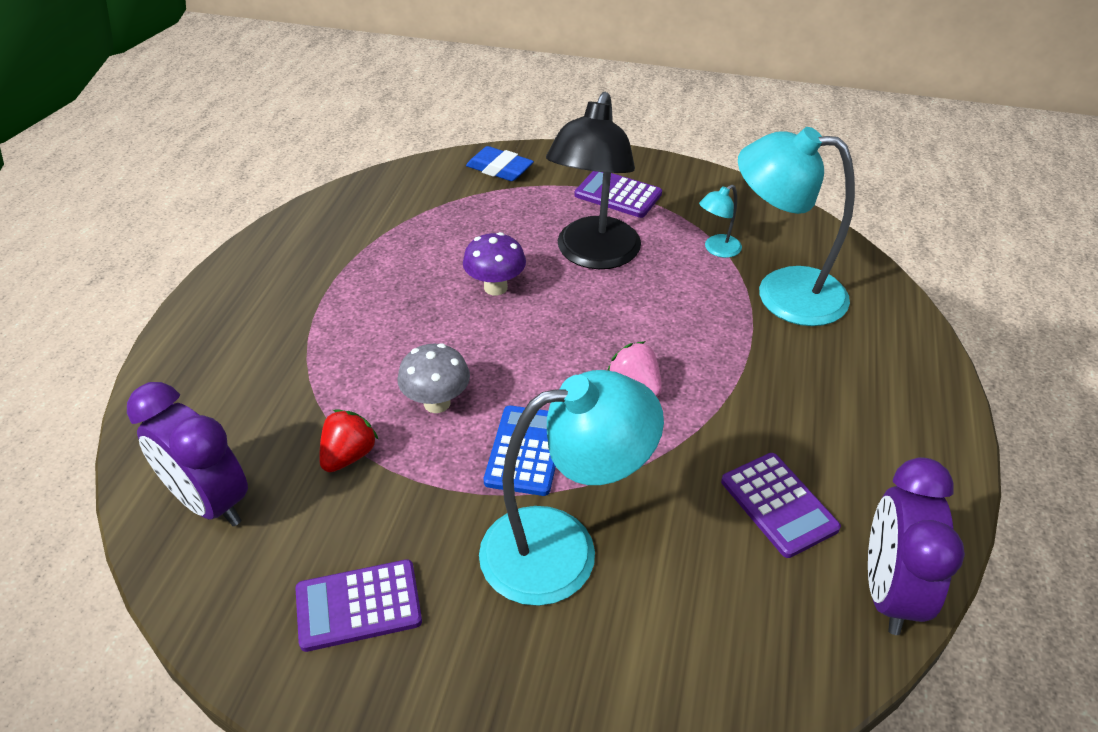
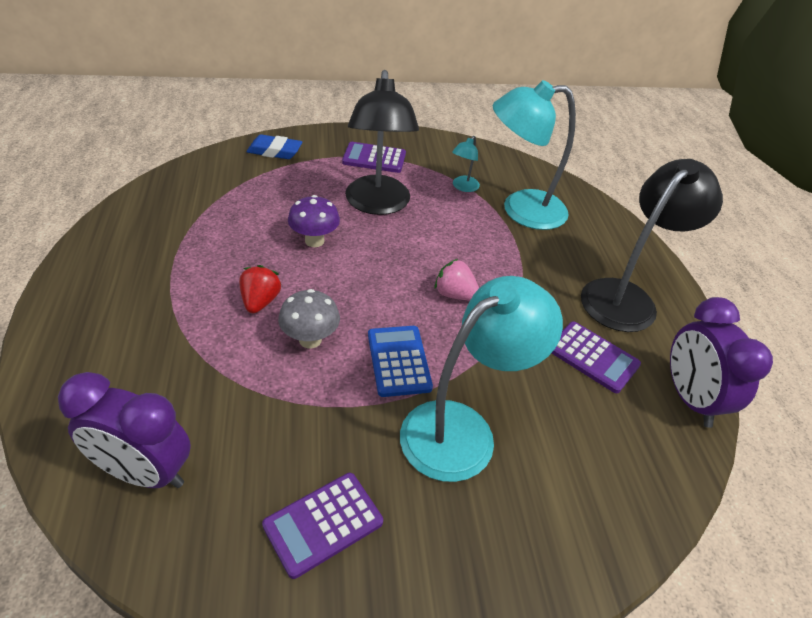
camera: 25 degrees left, 0 degrees up
(349, 455) = (255, 400): red strawberry -> red strawberry (260, 301)
(872, 438) = (626, 297): none -> black lamp

